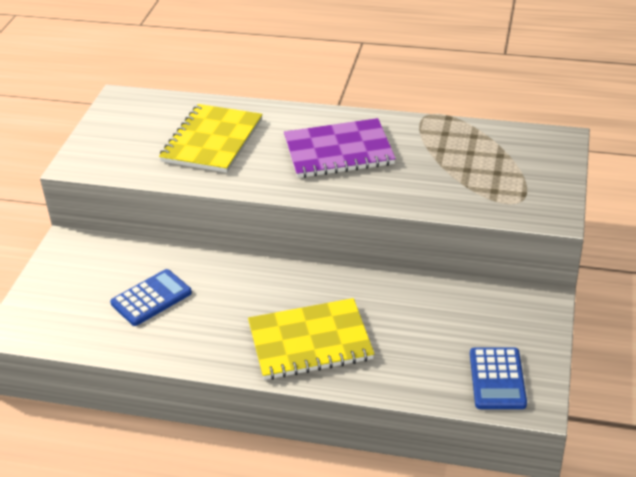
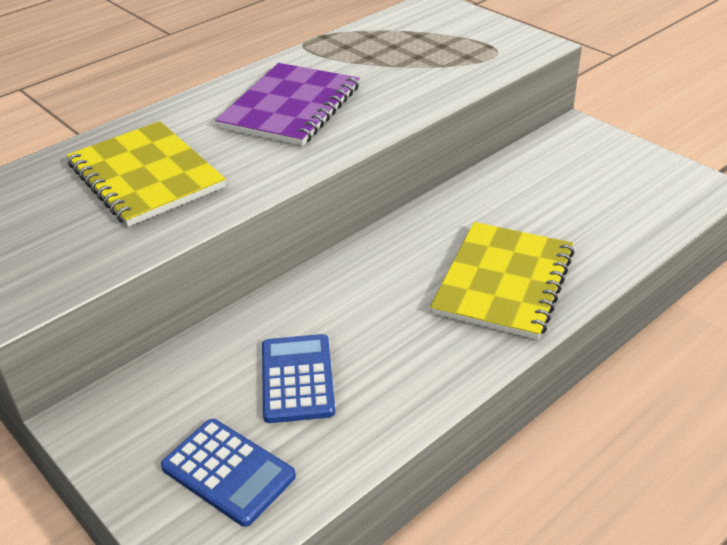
camera: 55 degrees left, 0 degrees up
(497, 379) = (660, 192): blue calculator -> blue calculator (228, 472)

